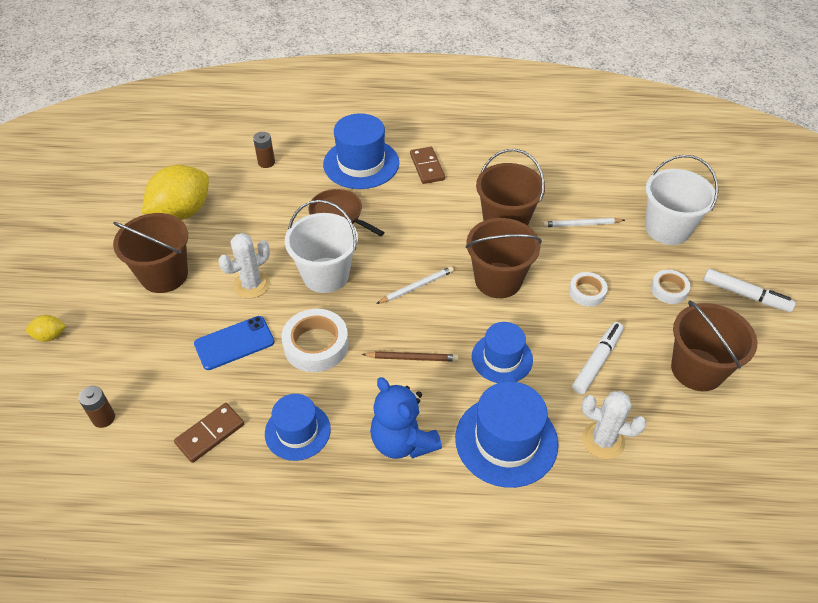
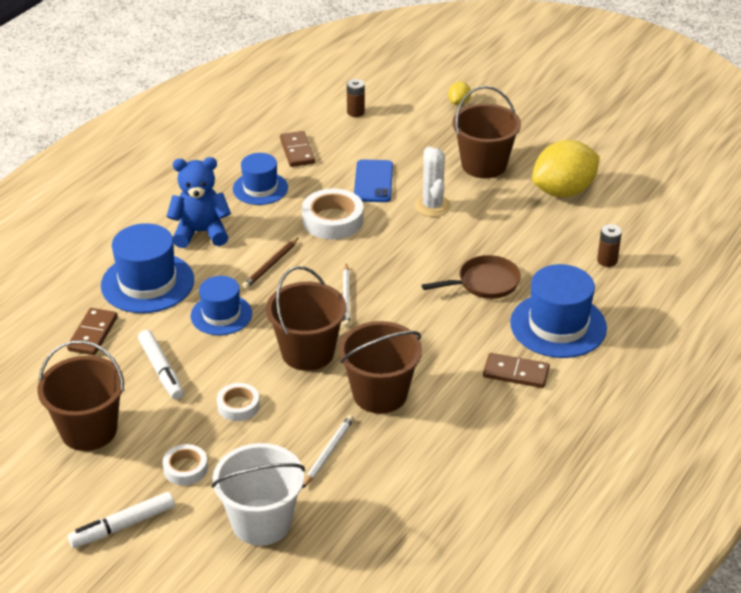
camera: 120 degrees right, 10 degrees down
(182, 212) = (563, 191): yellow lemon -> yellow lemon turned 75 degrees clockwise
(325, 275) = (408, 249): white bucket -> none
(603, 440) = (92, 334): white cactus -> brown domino

